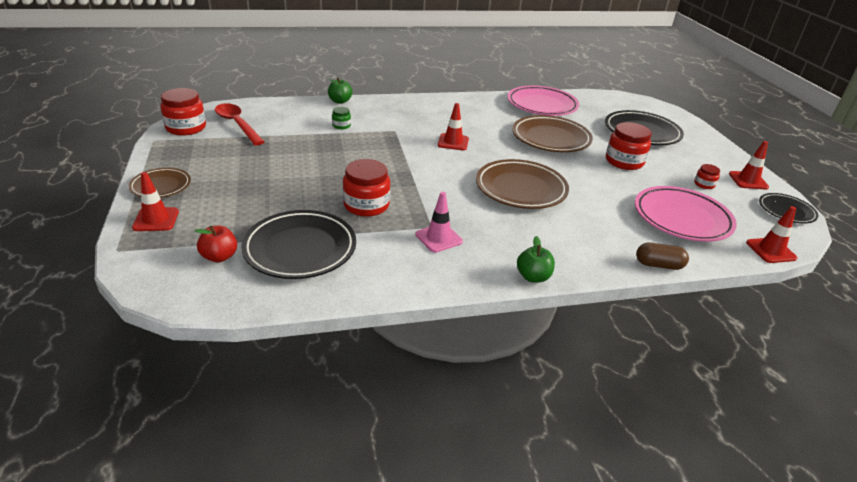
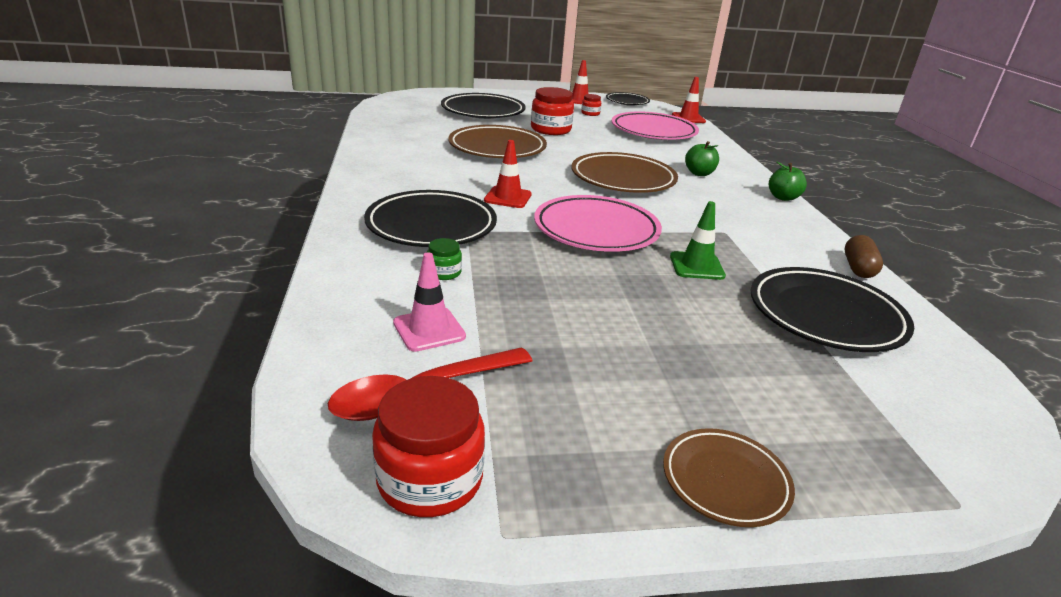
camera: 85 degrees left, 5 degrees down
(156, 219) = (842, 468): red traffic cone -> none
(219, 257) = (890, 383): red apple -> none
(340, 101) = (331, 269): green apple -> green apple (699, 173)
(366, 205) = (696, 266): red jar -> green traffic cone
(398, 121) = (431, 226): none -> black plate
(438, 238) = (745, 230): pink traffic cone -> pink traffic cone (429, 330)
(542, 105) = (399, 137): pink plate -> pink plate (596, 230)
(658, 265) = (731, 152): brown capsule -> brown capsule (858, 268)

